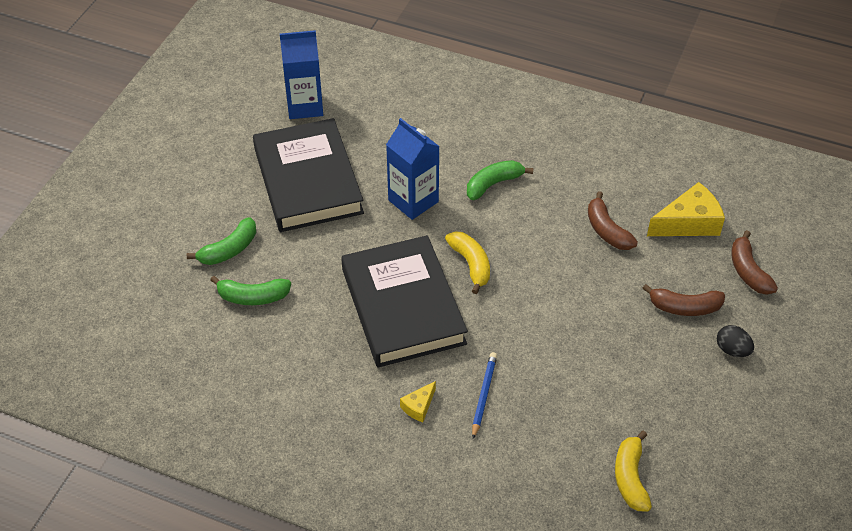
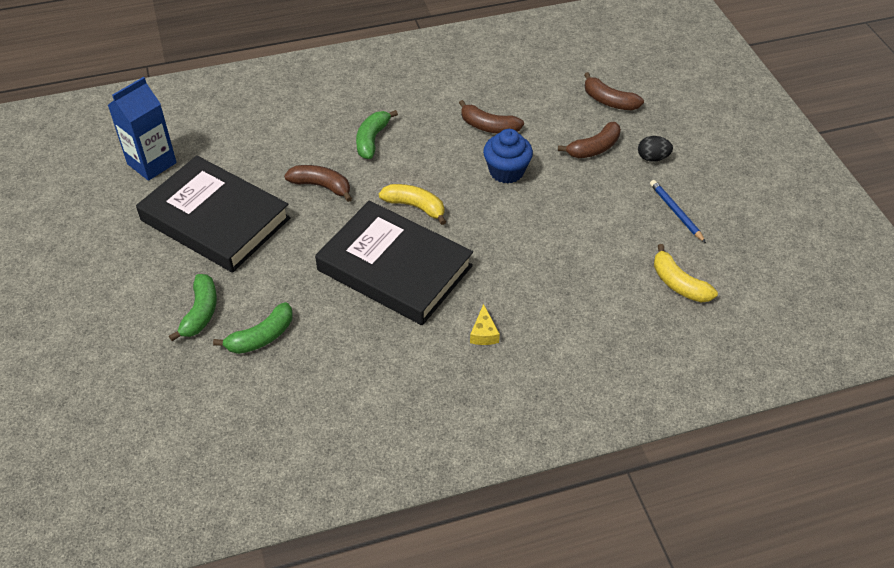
camera: 40 degrees left, 0 degrees up
(413, 201) = (321, 186): blue carton -> brown banana
(484, 395) = (522, 293): blue pencil -> blue pencil (676, 212)
(580, 280) = (506, 171): none -> blue cupcake
(688, 223) = (538, 91): yellow cheese -> none

